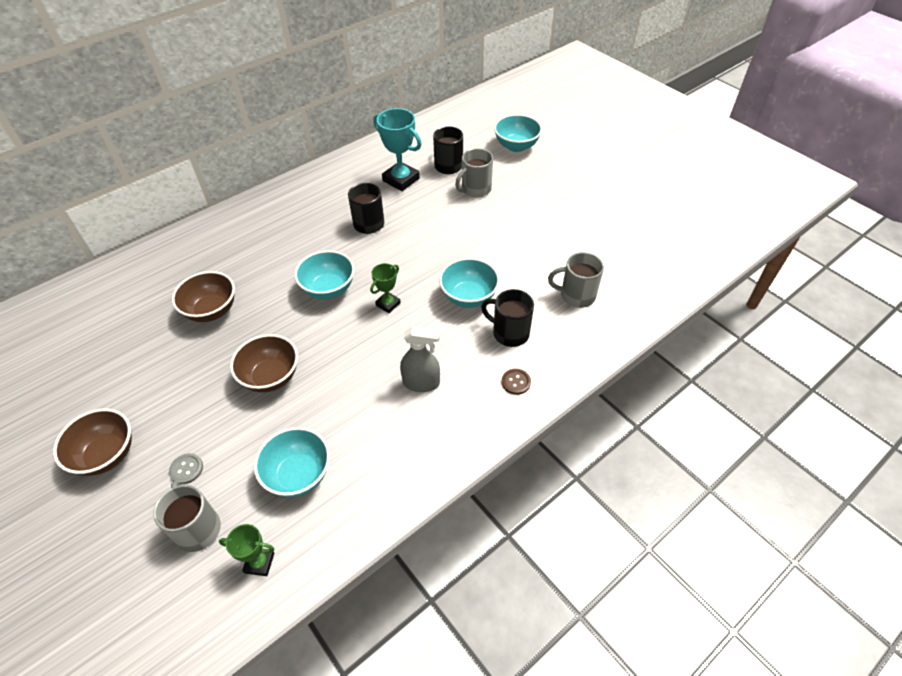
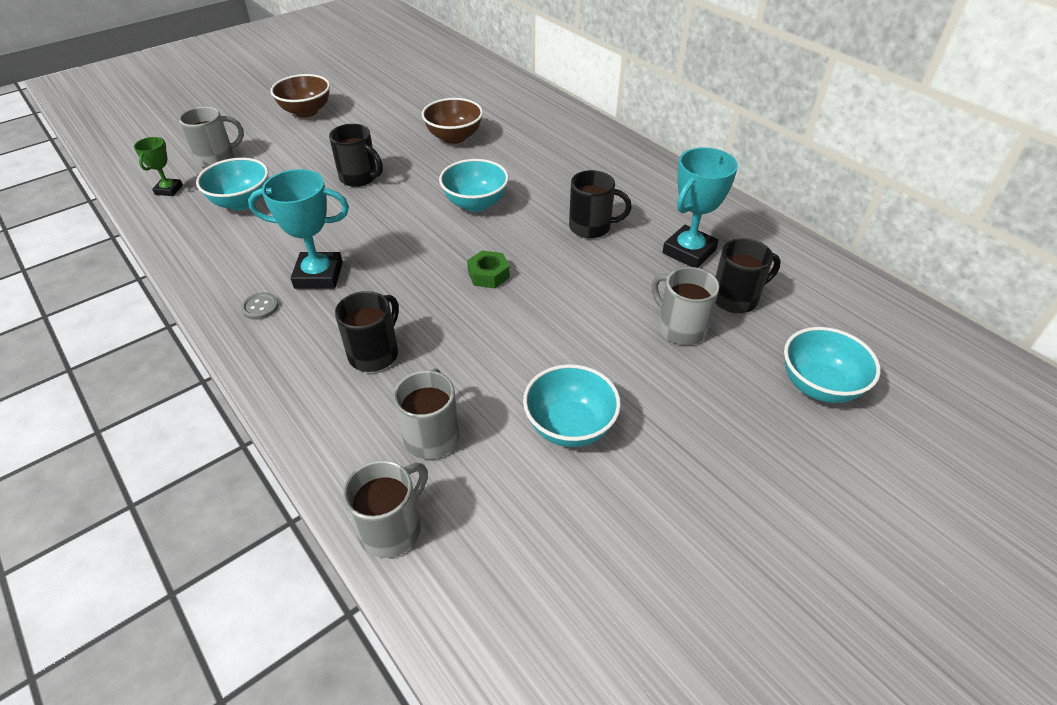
camera: 90 degrees right, 5 degrees down
(186, 469) = (275, 147): grey button -> grey button (260, 307)
(271, 377) = (360, 178): brown bowl -> black mug
(388, 304) = (445, 247): green trophy -> none
(421, 383) = (318, 275): grey spray bottle -> turquoise trophy
(423, 277) = (488, 275): none -> green nut
(468, 297) = (446, 316): turquoise bowl -> turquoise bowl (569, 426)
(516, 382) = (292, 355): brown button -> none
(643, 307) = (392, 528): none -> grey mug

